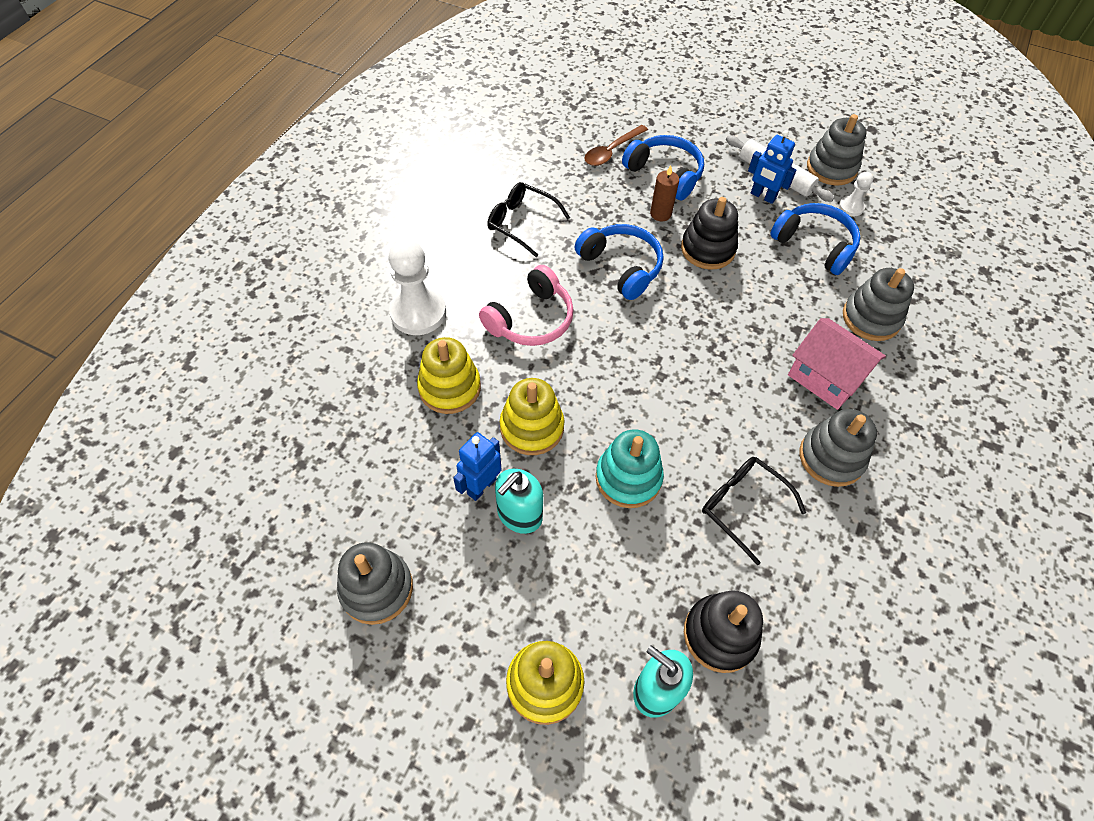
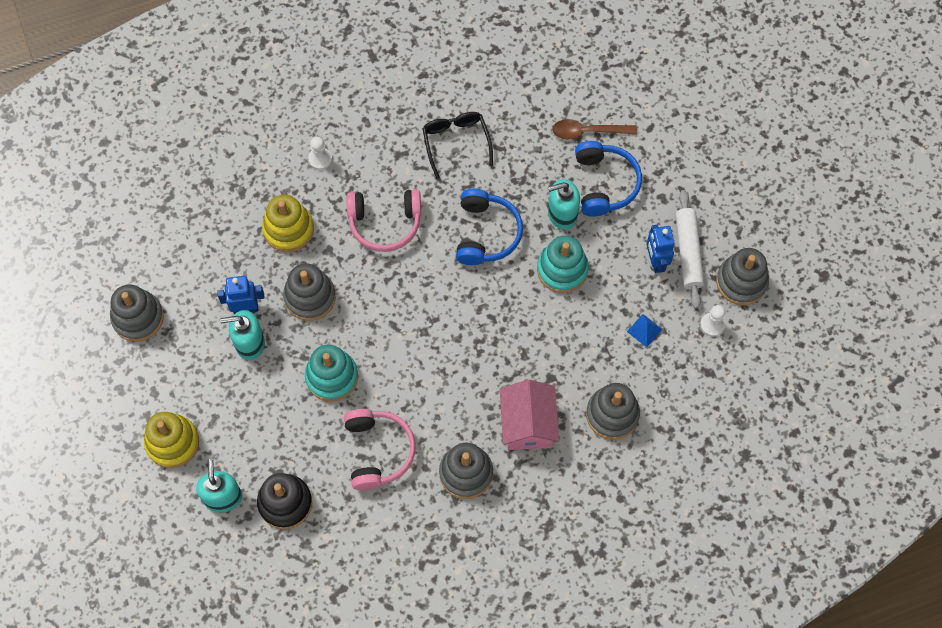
camera: 45 degrees right, 10 degrees up
(418, 312) = (320, 159): white pawn -> white pawn, size x0.50
(532, 427) = (310, 297): yellow stacking toy -> grey stacking toy
(660, 214) = (562, 214): brown candle -> turquoise soap dispenser
(708, 249) = (562, 269): black stacking toy -> turquoise stacking toy
(742, 506) = (378, 451): black glasses -> pink headphones
(815, 244) = (644, 330): blue headphones -> blue pyramid

